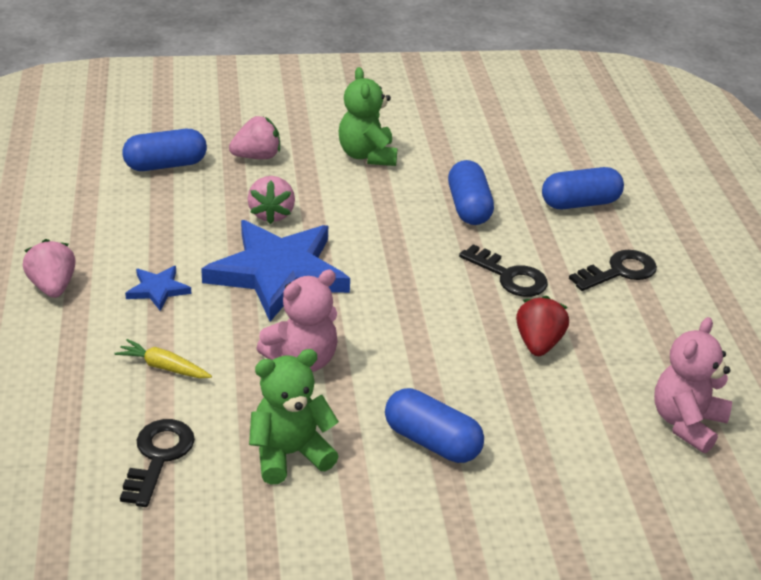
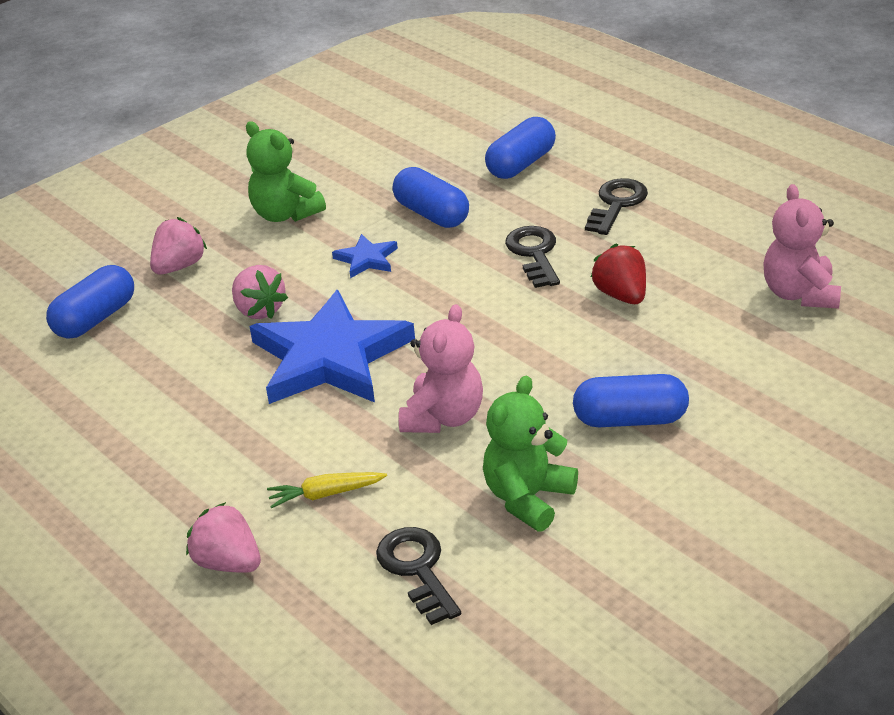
camera: 30 degrees left, 0 degrees up
(53, 287) = (123, 487): pink strawberry -> pink strawberry (228, 563)
(158, 290) = (233, 432): blue star -> blue star (366, 259)
(509, 276) = (534, 254): black key -> black key turned 105 degrees counterclockwise

